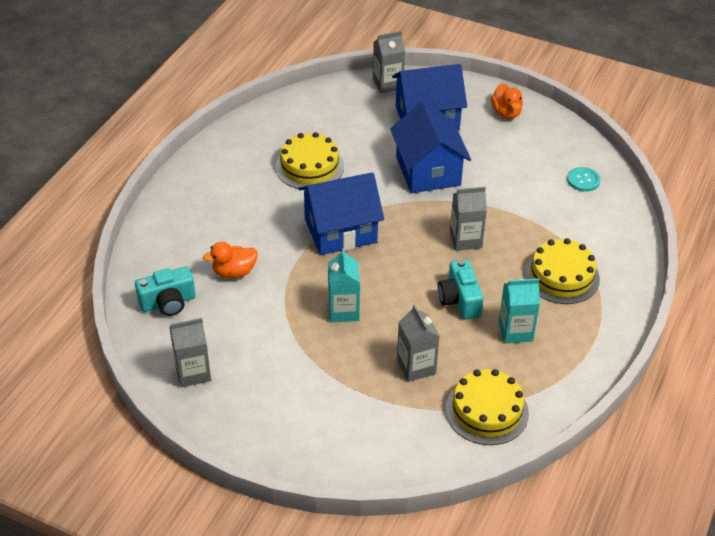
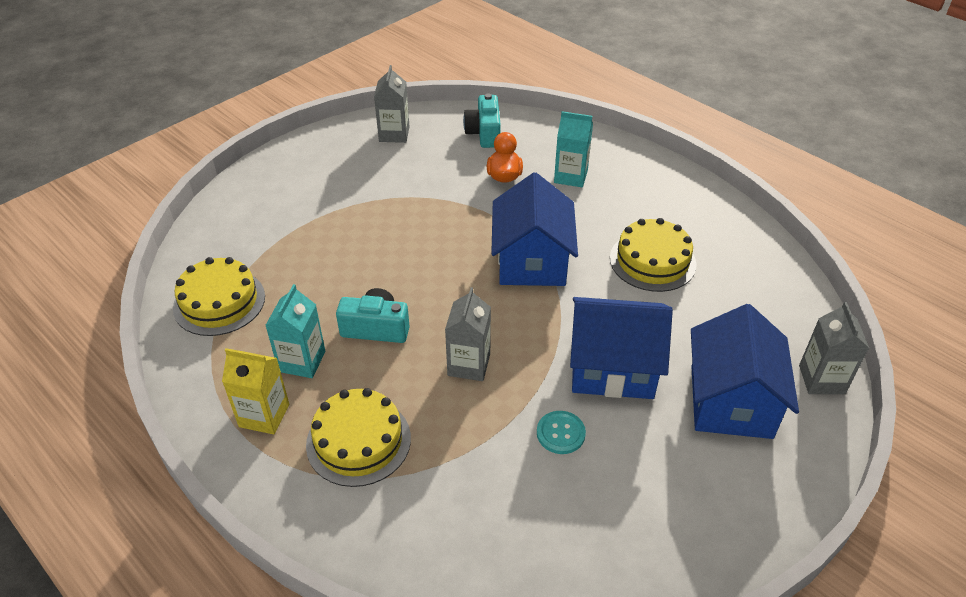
camera: 110 degrees right, 0 degrees up
(343, 311) = (412, 235): turquoise carton -> turquoise carton (570, 176)
(416, 367) = (308, 267): grey carton -> none
(506, 113) = (728, 508): orange duck -> none
(573, 333) = (264, 415): none -> yellow carton
(583, 180) = (533, 551): turquoise button -> turquoise button (560, 433)

